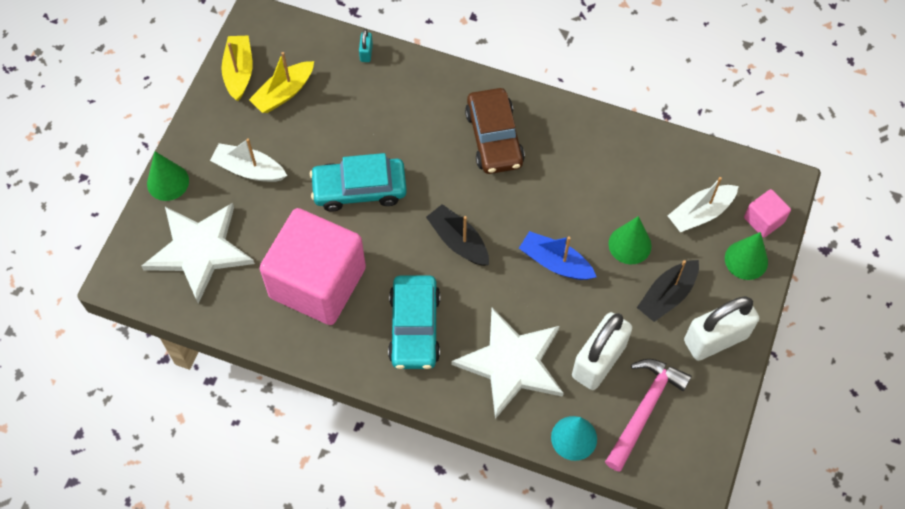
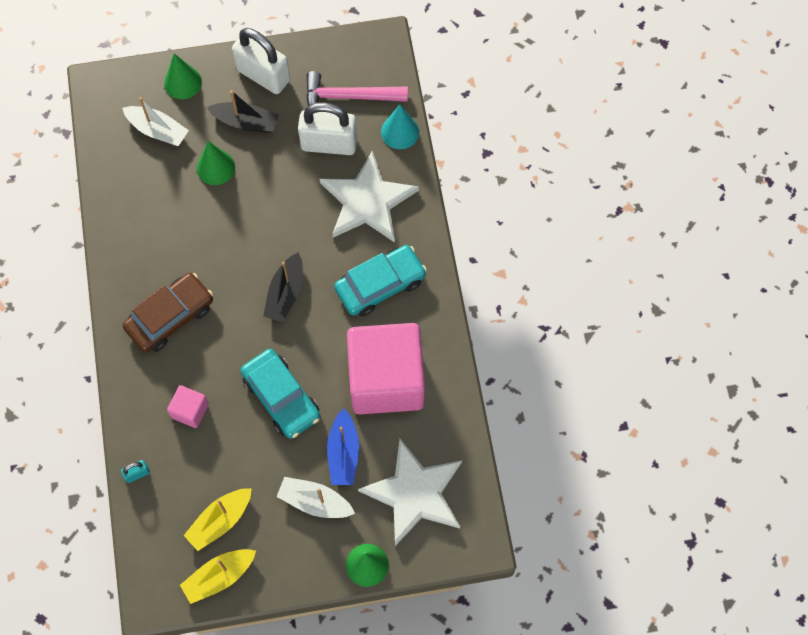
camera: 120 degrees left, 5 degrees up
(249, 169) = (315, 502): white boat -> white boat turned 120 degrees clockwise
(284, 93) = (220, 521): yellow boat -> yellow boat turned 120 degrees clockwise
(555, 262) = (263, 212): blue boat -> blue boat (343, 453)
(763, 220) = (139, 85): pink cube -> pink cube (190, 410)

